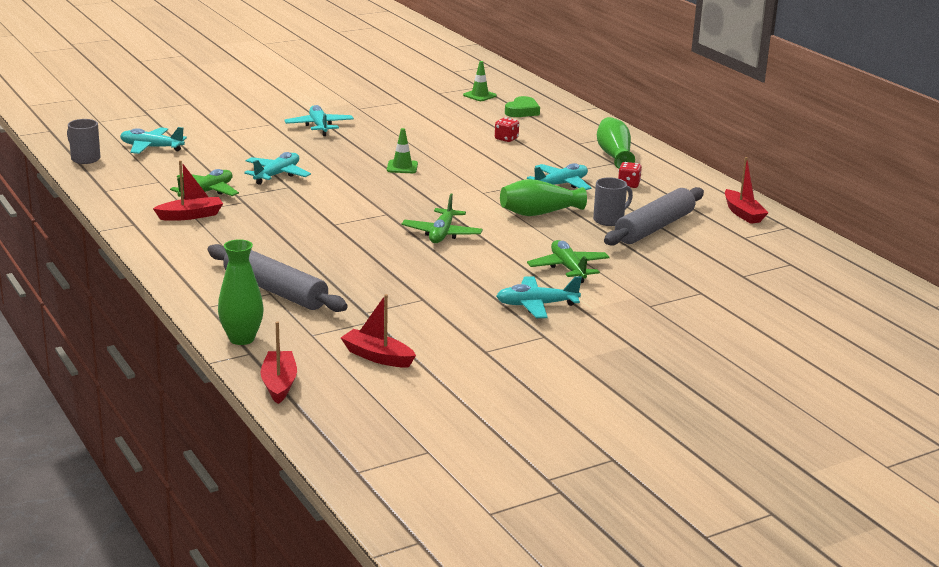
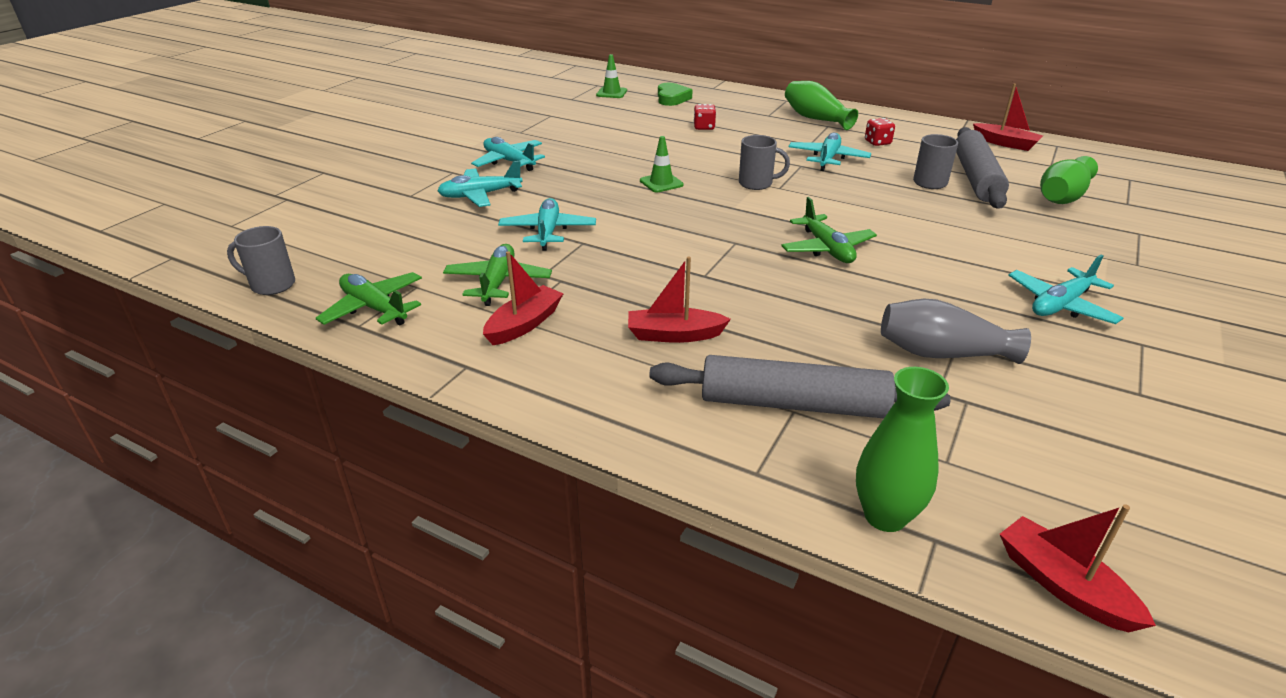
camera: 30 degrees left, 10 degrees up
(151, 147) = (346, 241): turquoise plane -> turquoise plane (480, 195)
(378, 357) = (1070, 462): red boat -> red boat (674, 335)
(404, 300) = (942, 353): none -> grey vase
(471, 185) = (757, 184): none -> grey mug
(539, 213) = (864, 194): green vase -> green vase (1062, 197)
(568, 268) = (1000, 247): green plane -> green plane (374, 308)

